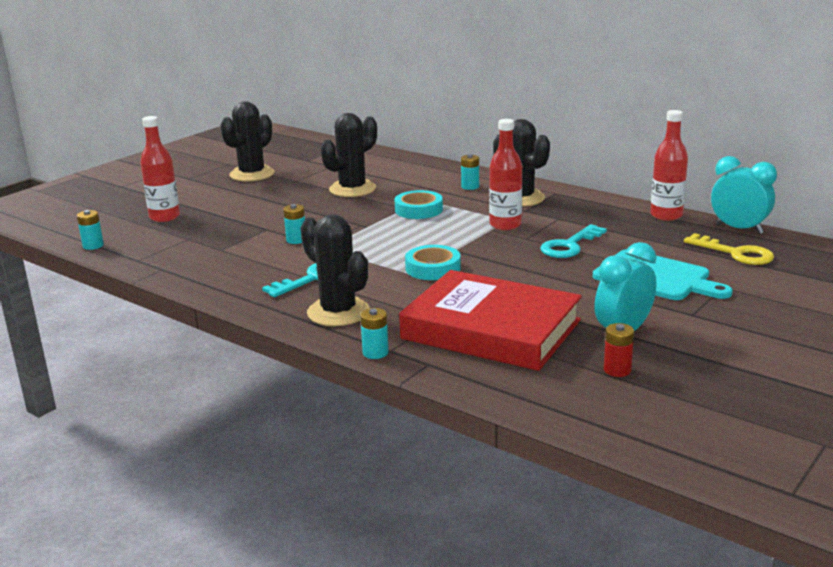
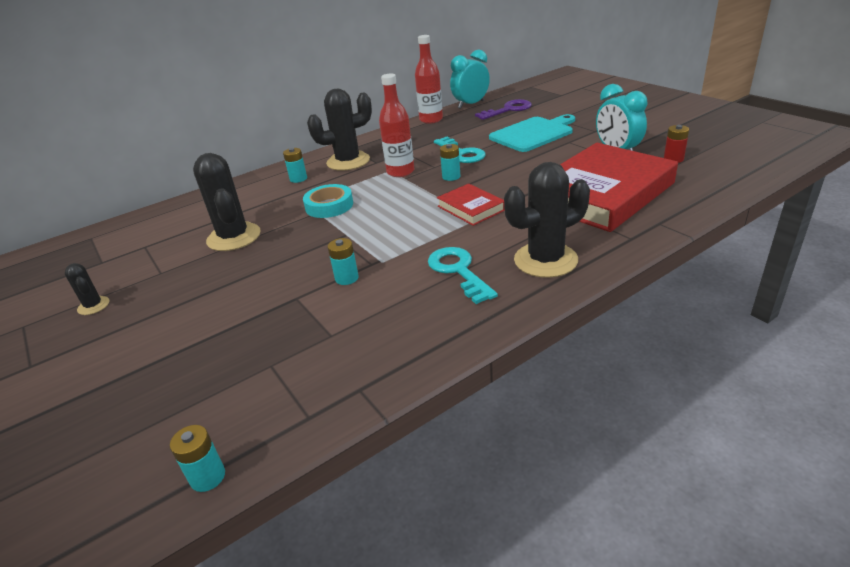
camera: 70 degrees left, 10 degrees up
(164, 217) = (165, 390): red bottle -> none
(252, 174) = (93, 306): black cactus -> black cactus, size x0.49
(375, 353) = (635, 245): turquoise battery -> turquoise battery (451, 177)
(433, 268) = (471, 208): turquoise tape -> red book
(735, 253) = (508, 110): yellow key -> purple key

